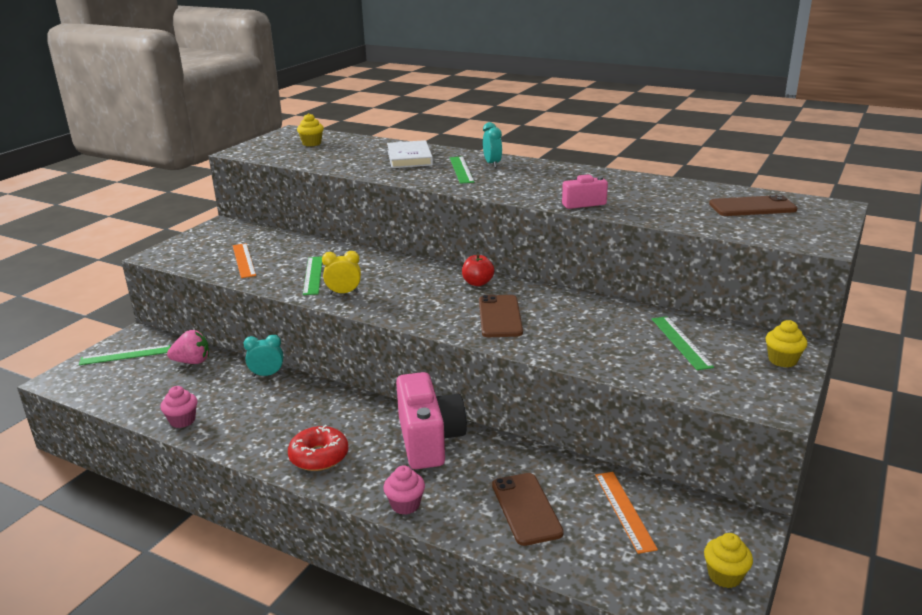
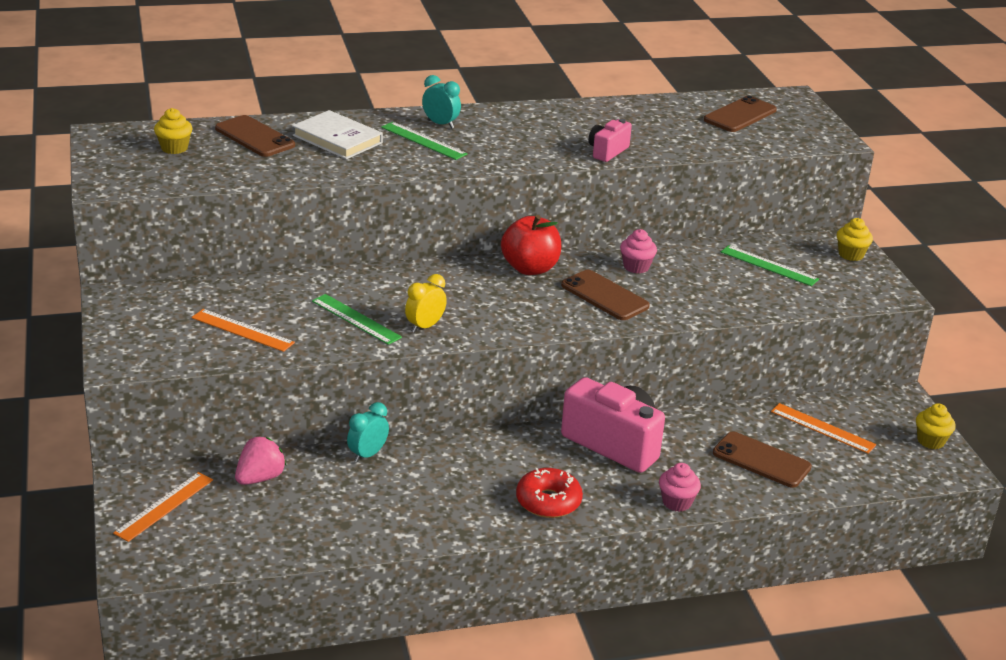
camera: 45 degrees left, 5 degrees up
(125, 355) = (164, 506): green ruler -> orange ruler
(182, 421) = (365, 535): pink cupcake -> pink cupcake (636, 267)
(365, 147) = (255, 137): none -> brown phone
(477, 283) = (530, 268): red apple -> red apple, size x1.62

